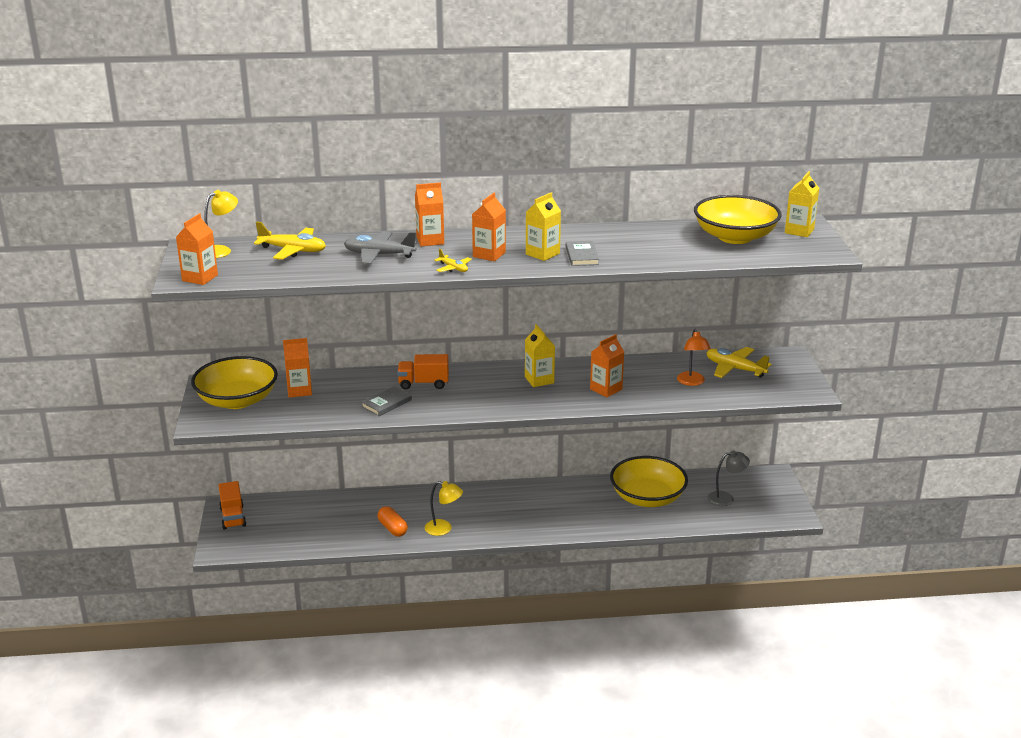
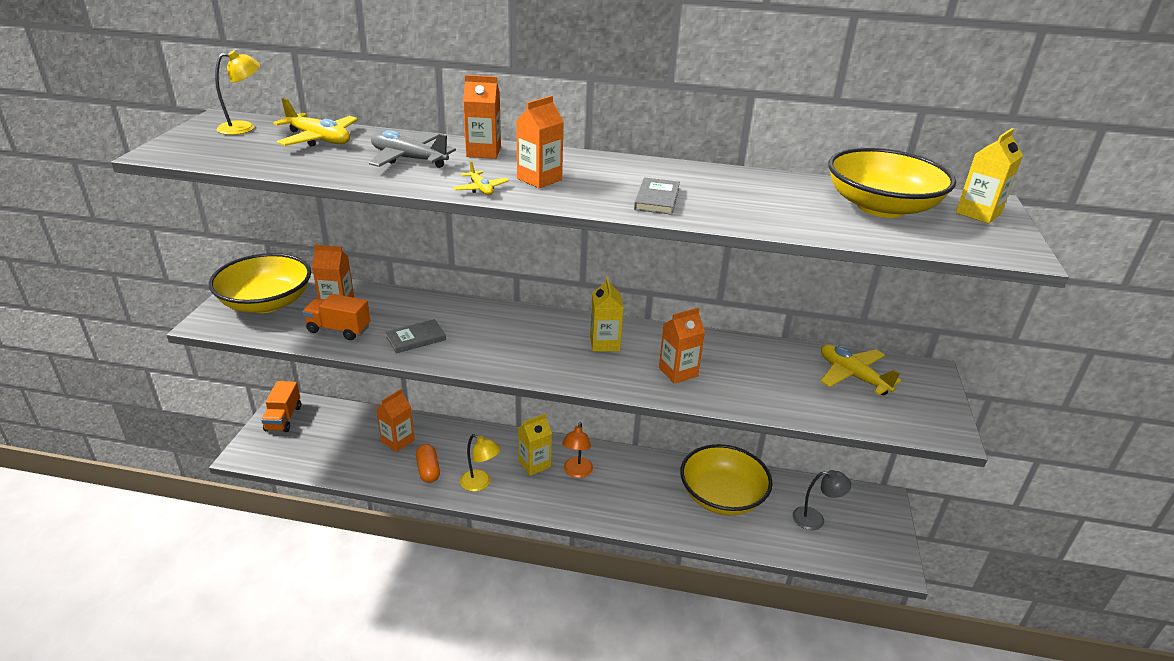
camera: 15 degrees right, 5 degrees up
(200, 278) = (183, 153): orange carton -> orange carton (397, 441)
(423, 384) = (472, 322): orange truck -> orange truck (338, 329)
(542, 254) = (607, 189): yellow carton -> yellow carton (534, 464)
(692, 382) = (790, 384): orange lamp -> orange lamp (577, 472)

